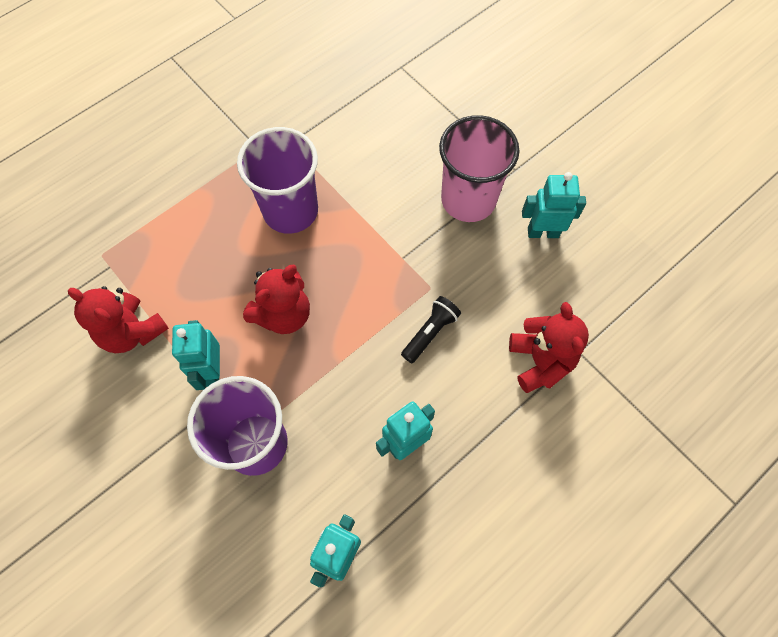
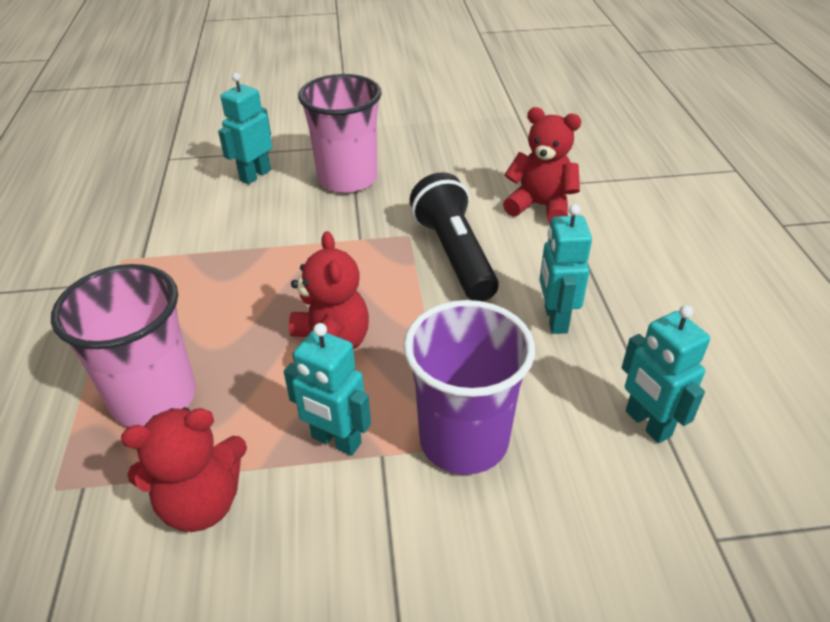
camera: 55 degrees left, 25 degrees down
(184, 250) = (154, 398): none -> pink cup
(290, 211) = (218, 289): purple cup -> none
(430, 332) = (454, 254): black flashlight -> black flashlight, size x1.79
(543, 232) = (423, 156): turquoise robot -> turquoise robot (255, 175)

